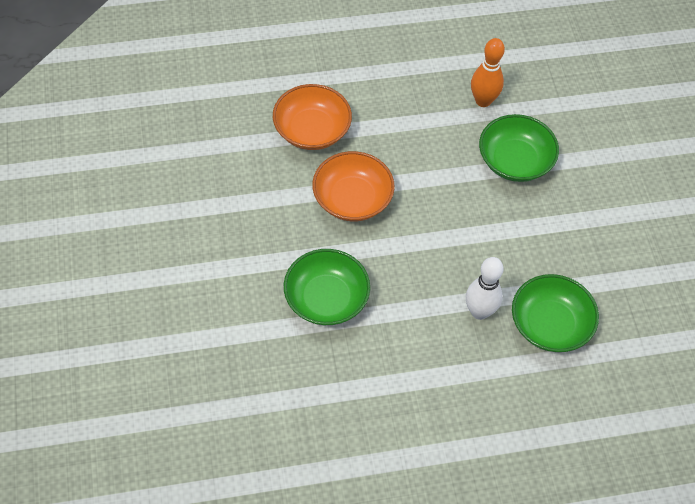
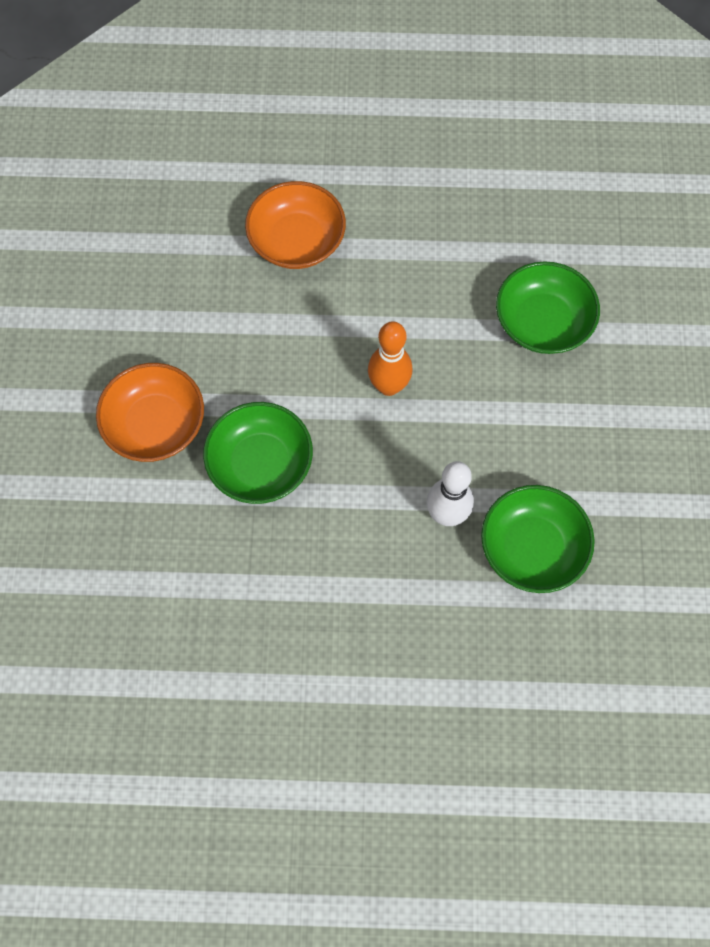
camera: 15 degrees right, 10 degrees up
(352, 199) = (324, 339): orange bowl -> orange bowl (156, 424)
(483, 101) = (522, 235): orange bowling pin -> orange bowling pin (388, 386)

